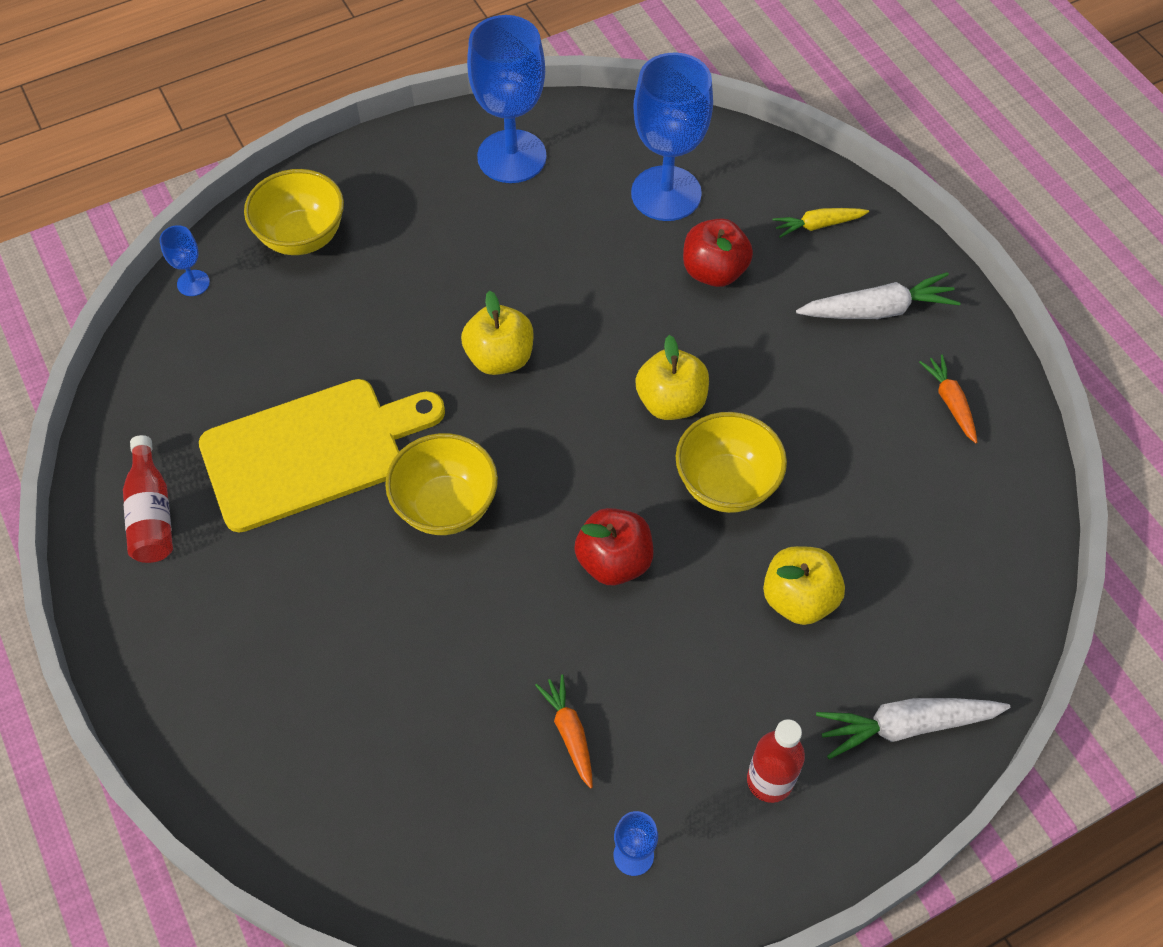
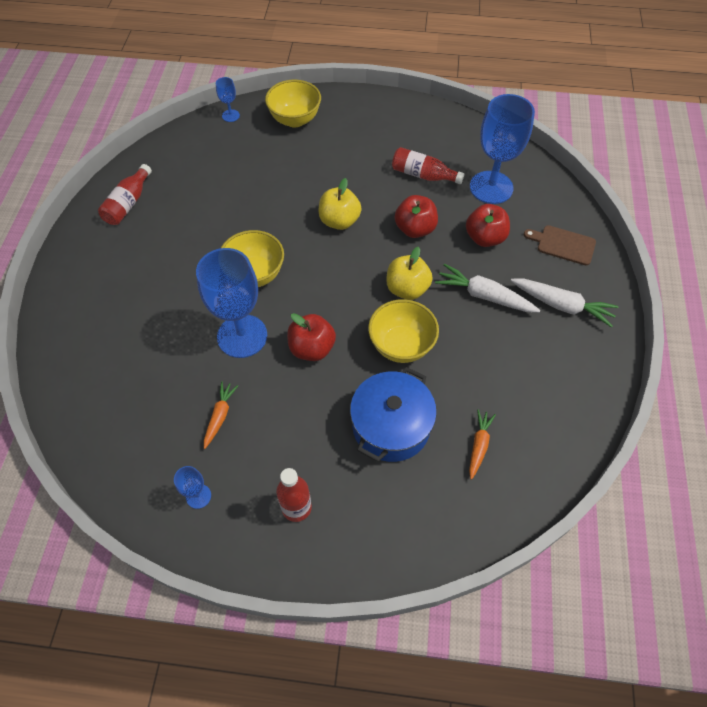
camera: 35 degrees right, 0 degrees up
(311, 451) = (217, 215): yellow cutting board -> none
(511, 156) = (425, 132): blue goblet -> blue goblet (242, 336)
(560, 225) = (423, 175): none -> red bottle
(613, 311) = (415, 229): none -> red apple
(799, 599) = (391, 426): yellow apple -> blue pot
(817, 225) = (563, 245): yellow carrot -> brown cutting board
(905, 726) = (393, 530): white carrot -> white carrot (484, 296)
(950, 402) = (564, 376): orange carrot -> orange carrot (479, 445)

